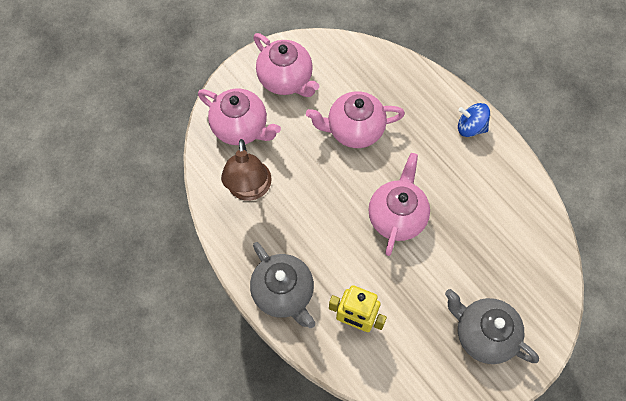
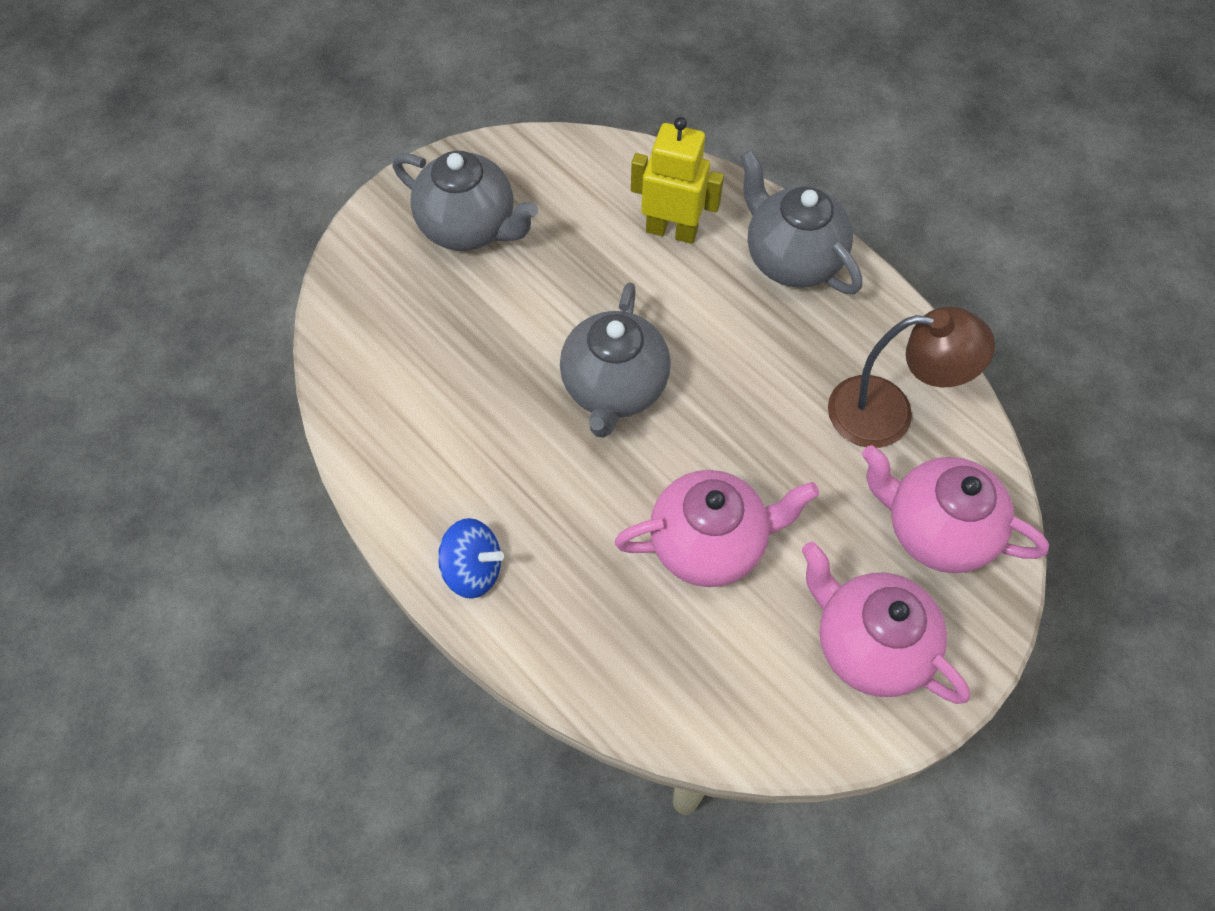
camera: 175 degrees right, 5 degrees down
(249, 190) = (888, 413): brown lamp -> brown lamp turned 105 degrees clockwise
(397, 216) = (614, 388): pink teapot -> grey teapot

